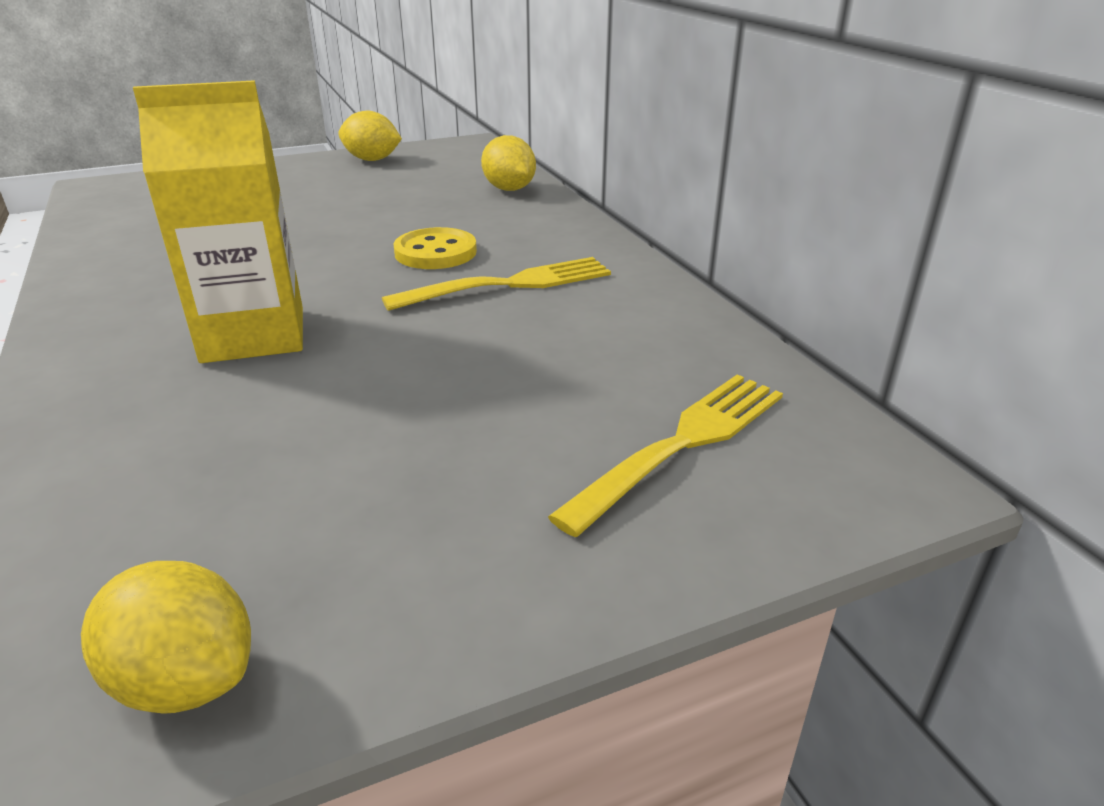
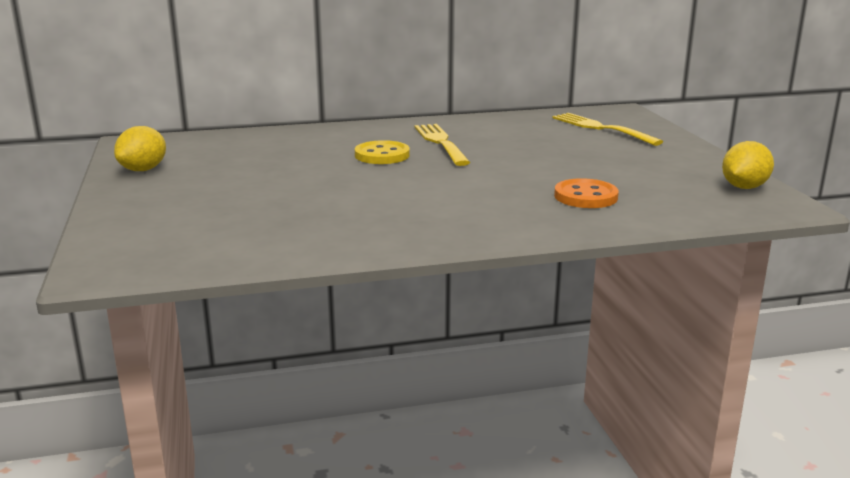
camera: 80 degrees left, 10 degrees down
(198, 422) = (585, 196): none -> orange button
(254, 335) = (489, 191): yellow carton -> none
(509, 189) = (270, 136): yellow lemon -> none

